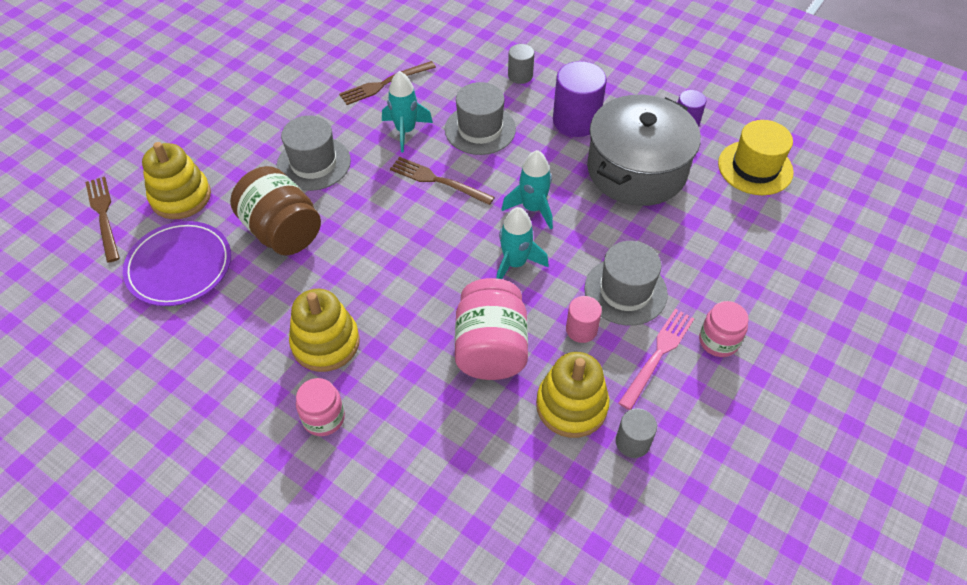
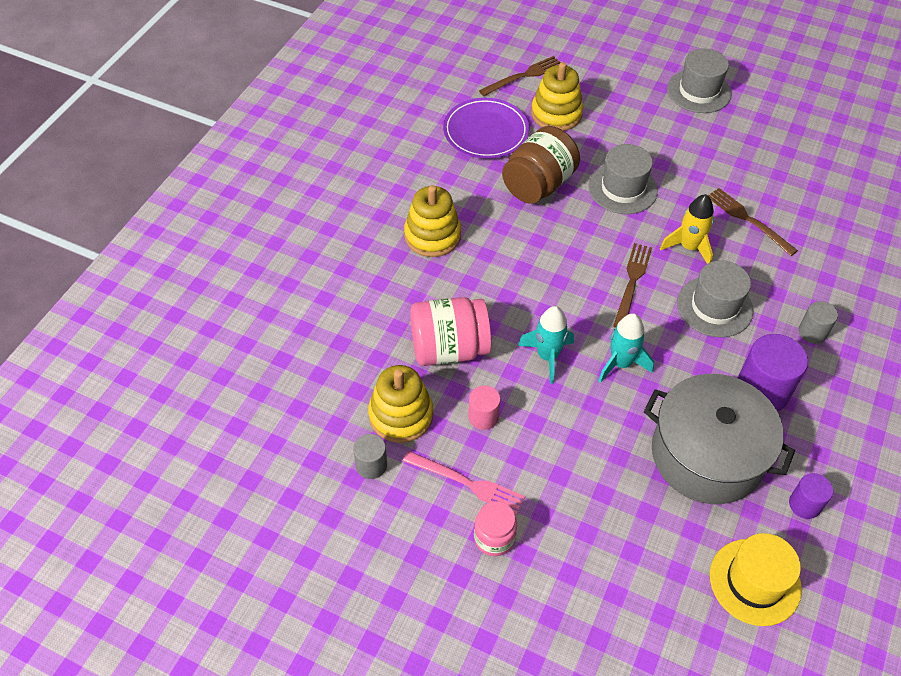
camera: 80 degrees right, 0 degrees up
(324, 418) = (364, 248): pink jar -> none
(405, 131) = (689, 247): turquoise rocket -> yellow rocket
(625, 291) = (537, 451): grey hat -> grey hat (699, 91)

